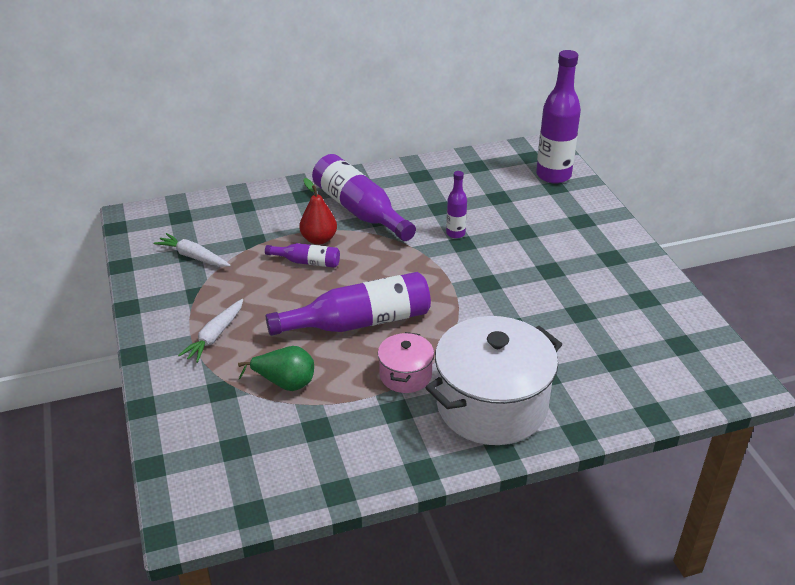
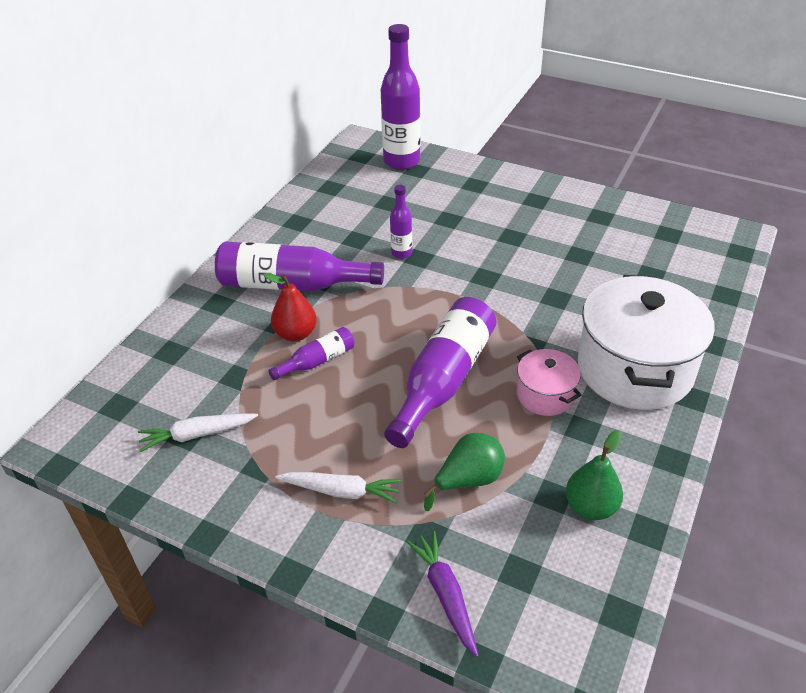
camera: 45 degrees left, 5 degrees up
(184, 424) = (445, 595): none -> purple carrot
(215, 336) = (341, 491): white carrot -> white carrot turned 60 degrees counterclockwise
(327, 451) = (591, 507): none -> green pear

